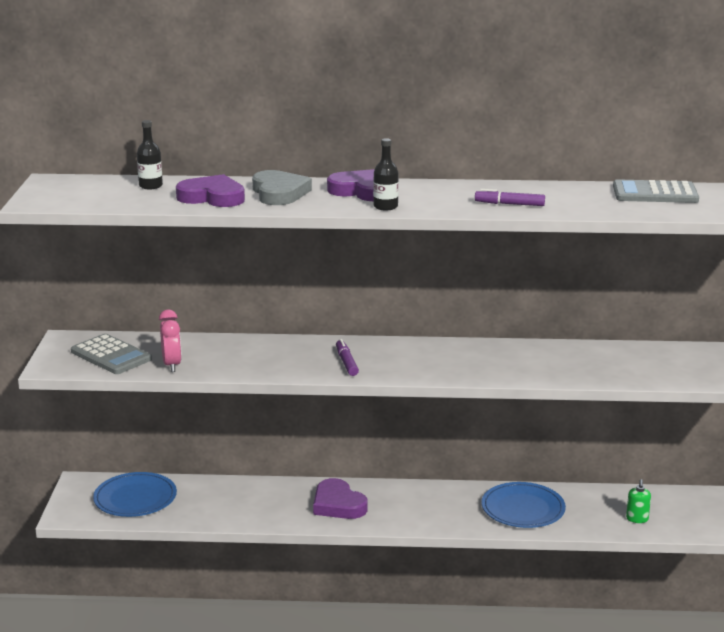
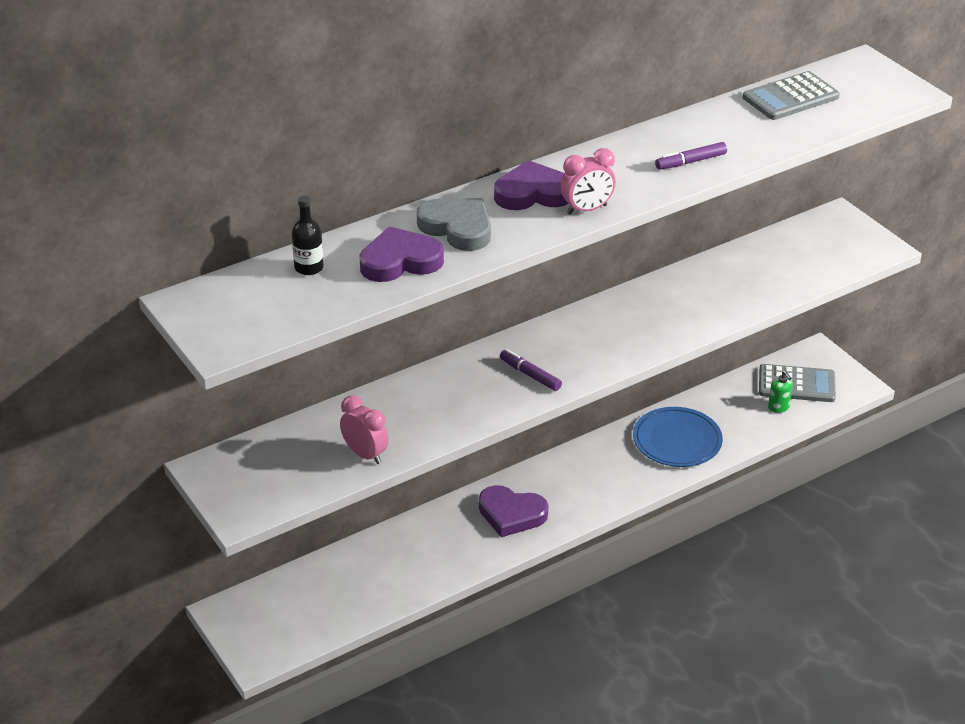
camera: 35 degrees left, 15 degrees up
(111, 355) = (285, 470): grey calculator -> grey calculator (796, 384)
(135, 498) = (305, 603): blue plate -> none
(385, 207) = (587, 210): black bottle -> pink clock

